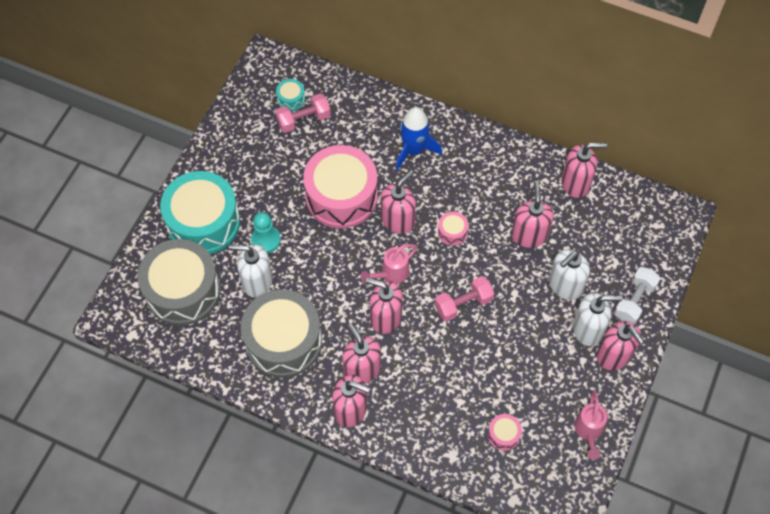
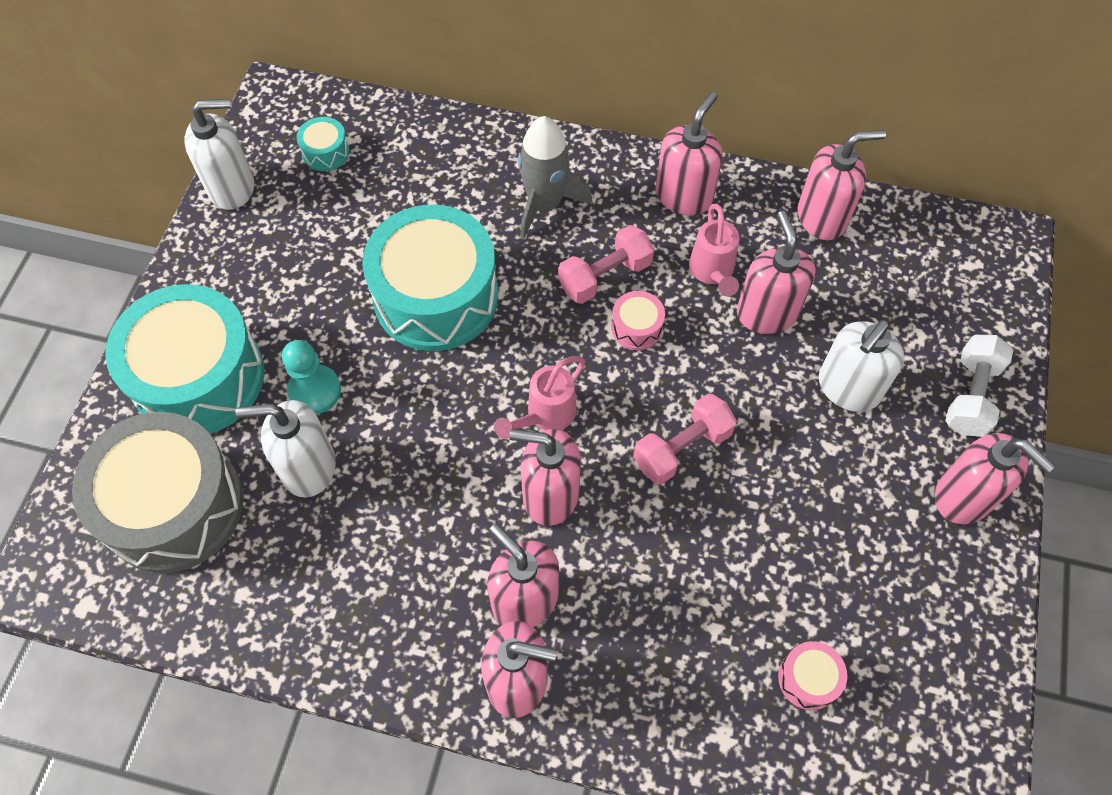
camera: 10 degrees left, 0 degrees up
(283, 341) = (372, 570): grey drum -> none
(303, 120) = (352, 182): pink dumbbell -> pink dumbbell (605, 276)
(341, 196) = (436, 296): pink drum -> turquoise drum
(398, 220) = (540, 322): pink soap dispenser -> pink soap dispenser (684, 196)
(414, 150) = (545, 204): blue rocket -> grey rocket
(588, 329) = (907, 457): white soap dispenser -> white soap dispenser (232, 187)
(588, 432) = (958, 645): pink watering can -> pink watering can (712, 273)

